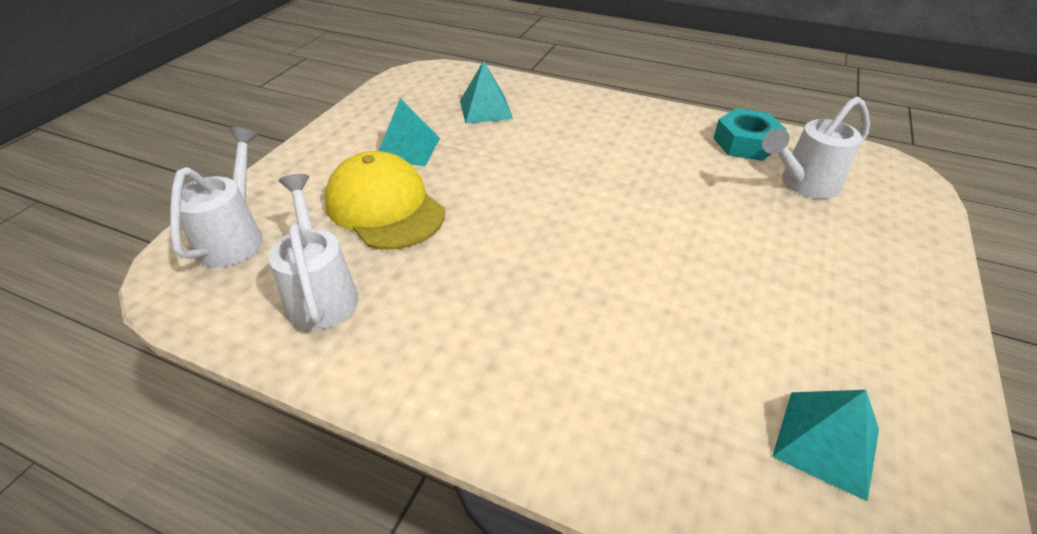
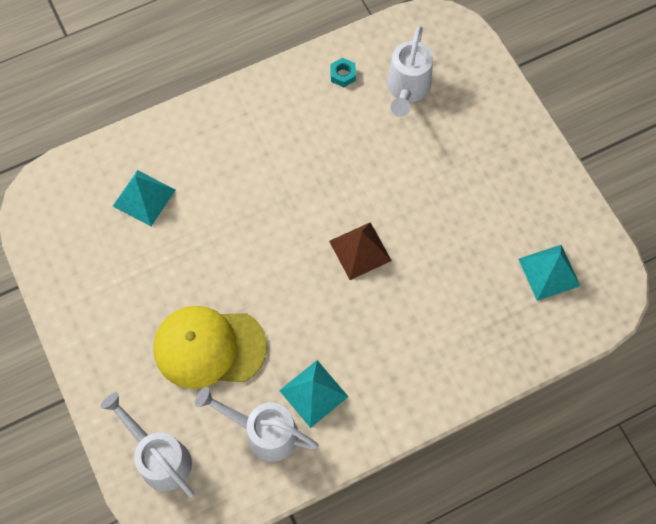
camera: 50 degrees left, 25 degrees up
(408, 149) = (149, 289): turquoise pyramid -> turquoise pyramid (313, 393)
(605, 247) = (360, 250): none -> brown pyramid
(746, 143) = (343, 75): turquoise nut -> turquoise nut, size x0.52

